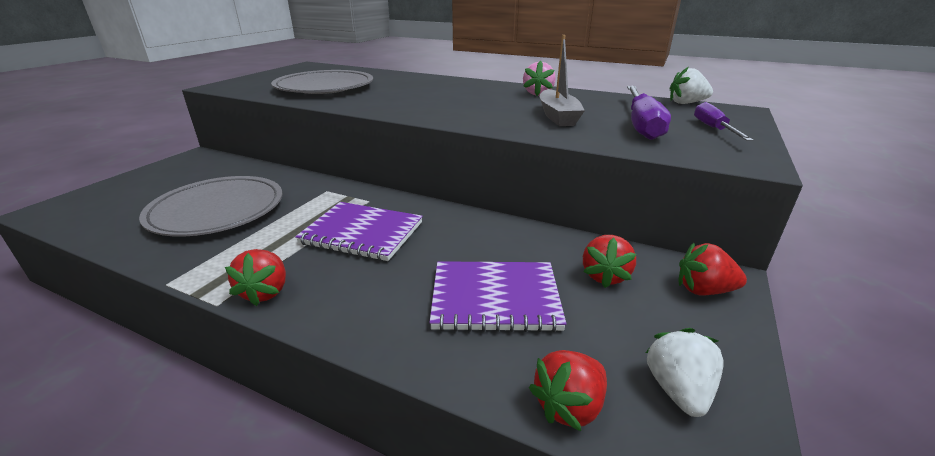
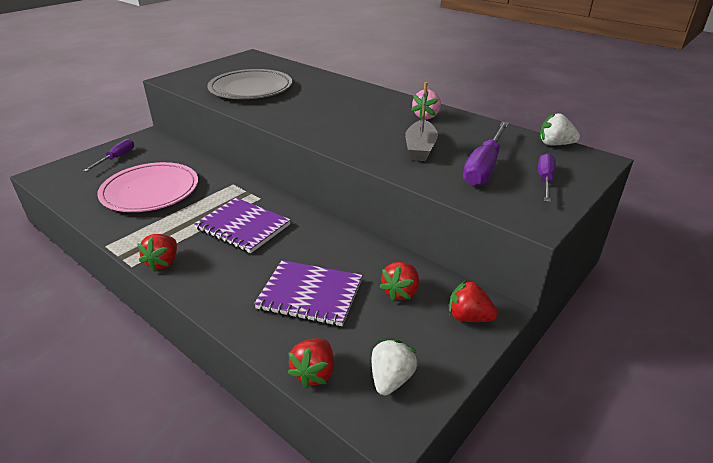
camera: 15 degrees right, 5 degrees up
(158, 181) = (117, 158): none -> purple screwdriver
(217, 210) = (150, 191): grey plate -> pink plate
(569, 406) = (314, 373): red strawberry -> red strawberry turned 45 degrees counterclockwise

